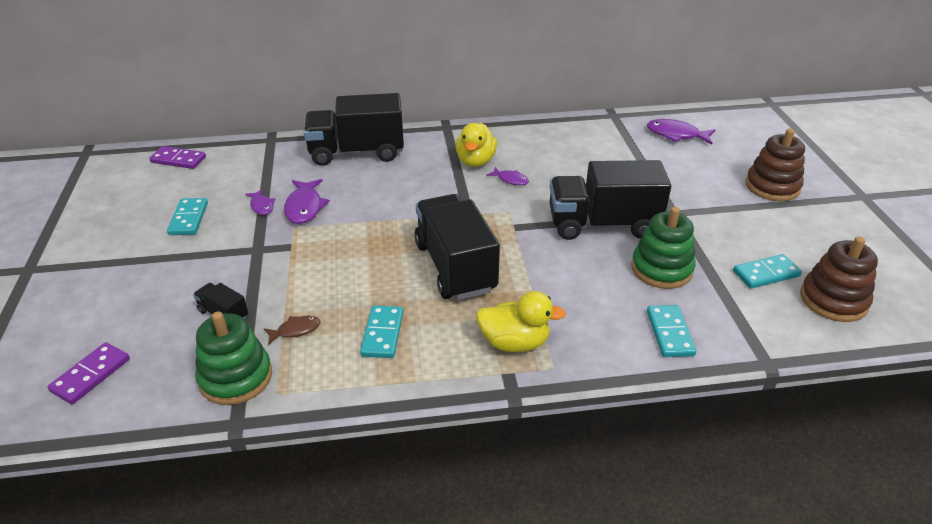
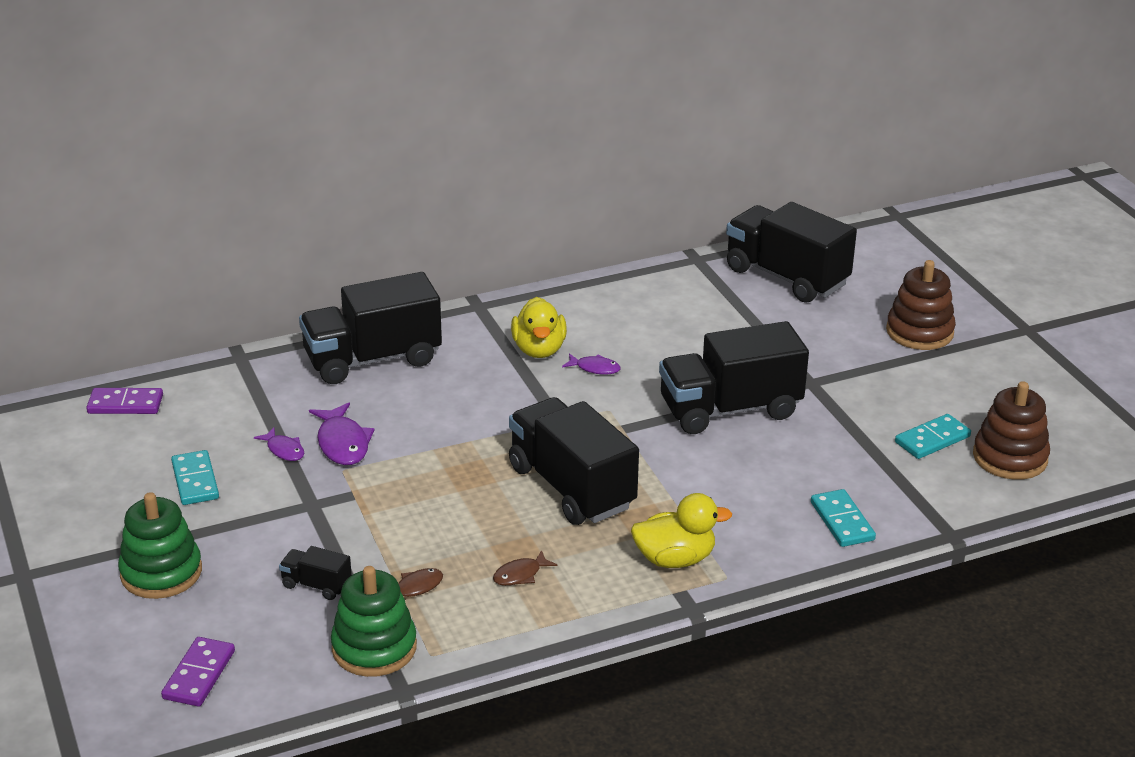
camera: 15 degrees left, 5 degrees down
(383, 334) = (520, 575): turquoise domino -> brown fish
(661, 269) = (814, 452): green stacking toy -> green stacking toy (161, 572)
(676, 135) = (786, 277): purple fish -> black truck

